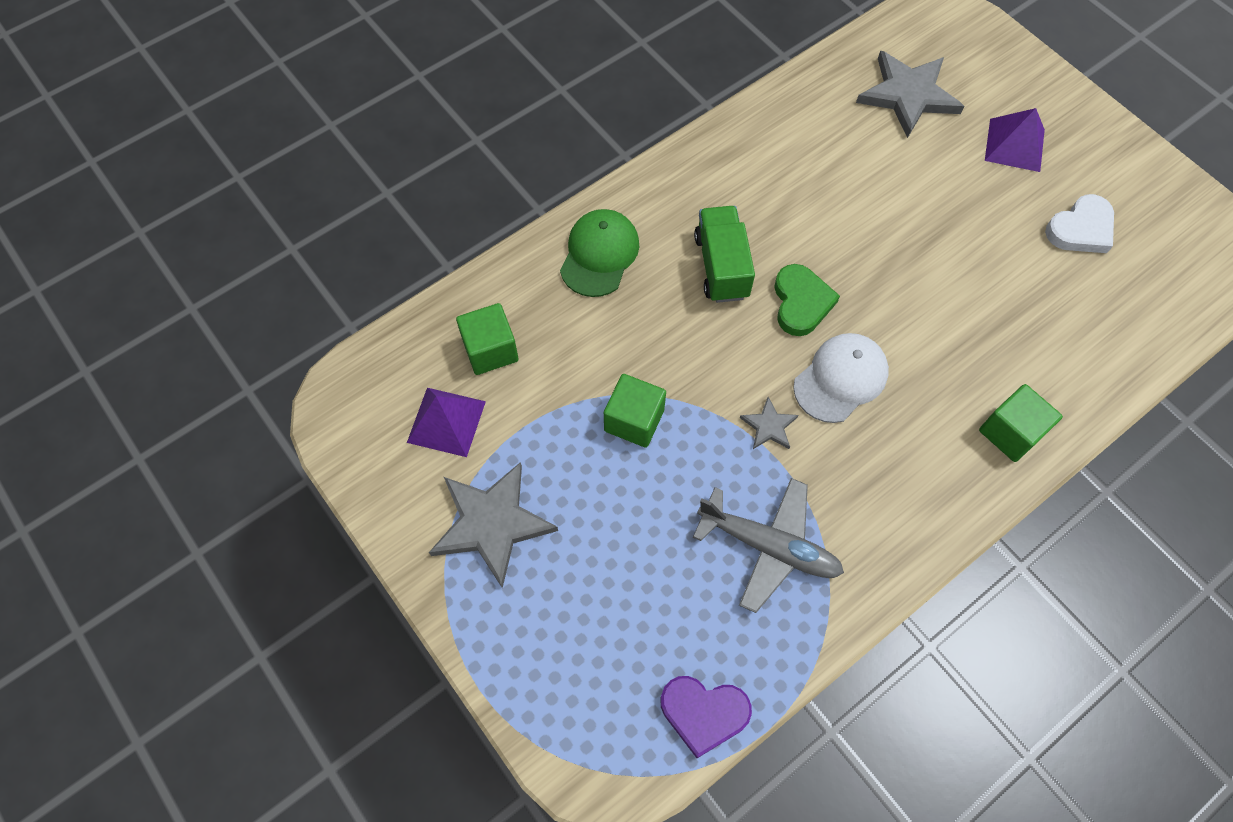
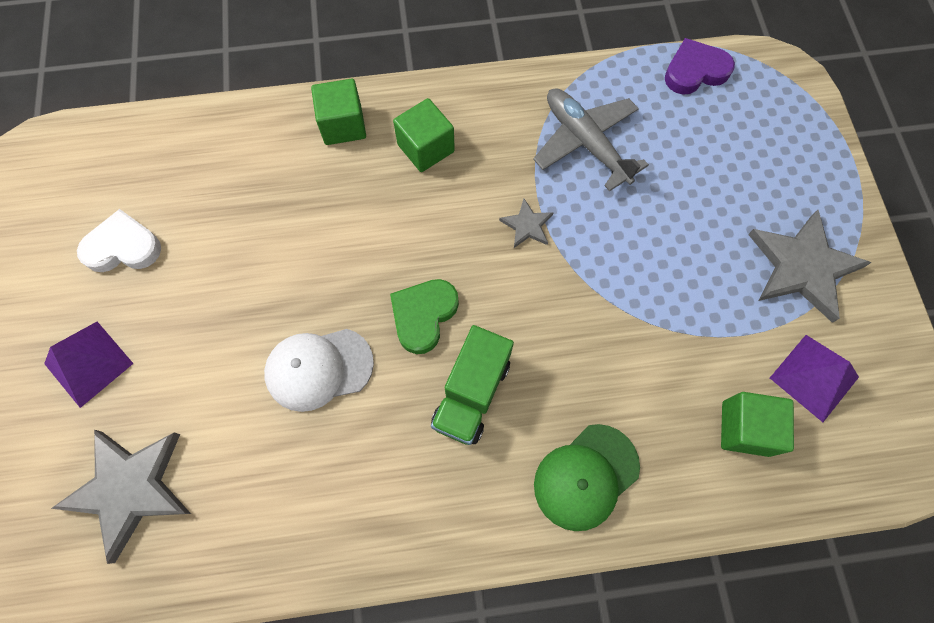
camera: 150 degrees left, 5 degrees up
(634, 420) = (639, 289): green cube -> green cube (426, 148)
(703, 713) = (695, 71): purple heart -> purple heart turned 60 degrees counterclockwise
(840, 379) = (440, 231): white cap -> white cap (319, 368)

